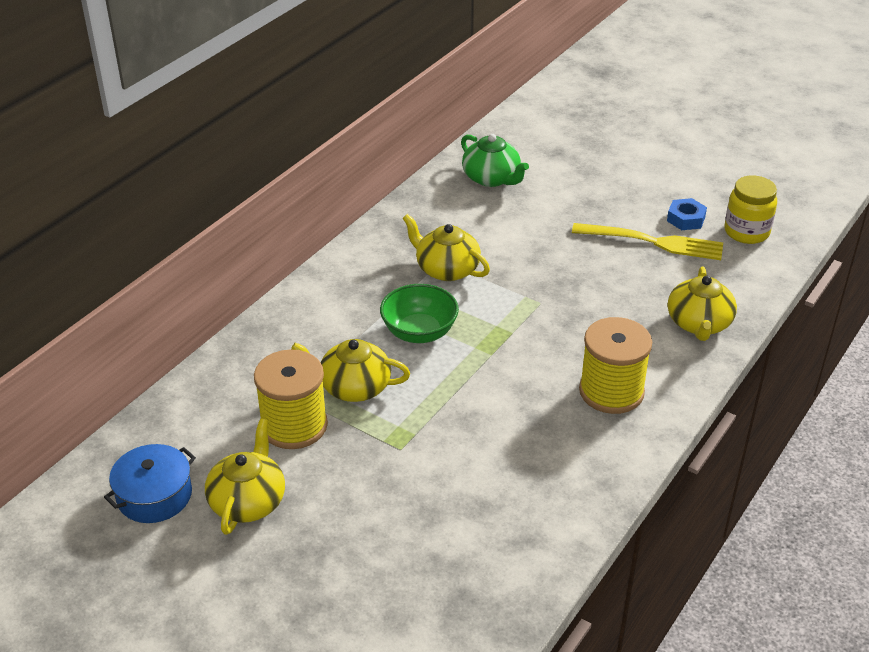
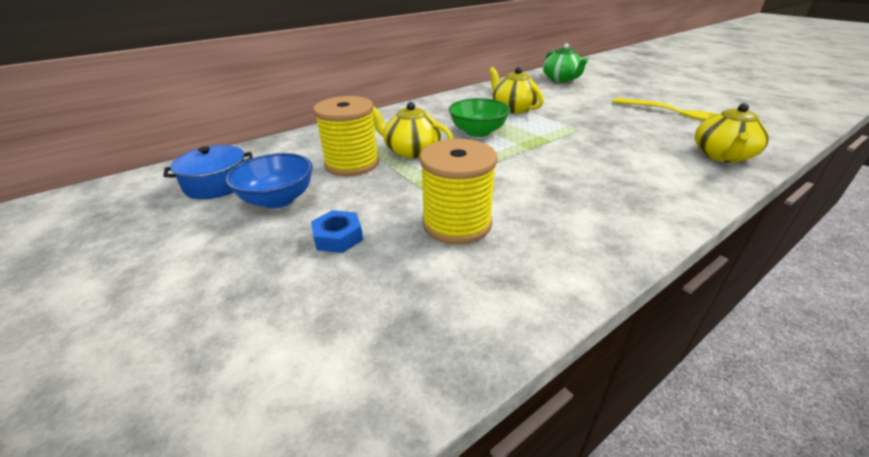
camera: 20 degrees right, 5 degrees down
(248, 501) = (278, 200): yellow teapot -> blue bowl
(611, 391) = (632, 184): yellow spool -> yellow spool (457, 223)
(685, 219) = (707, 106): blue nut -> blue nut (338, 237)
(746, 232) = (762, 116): yellow jar -> none

